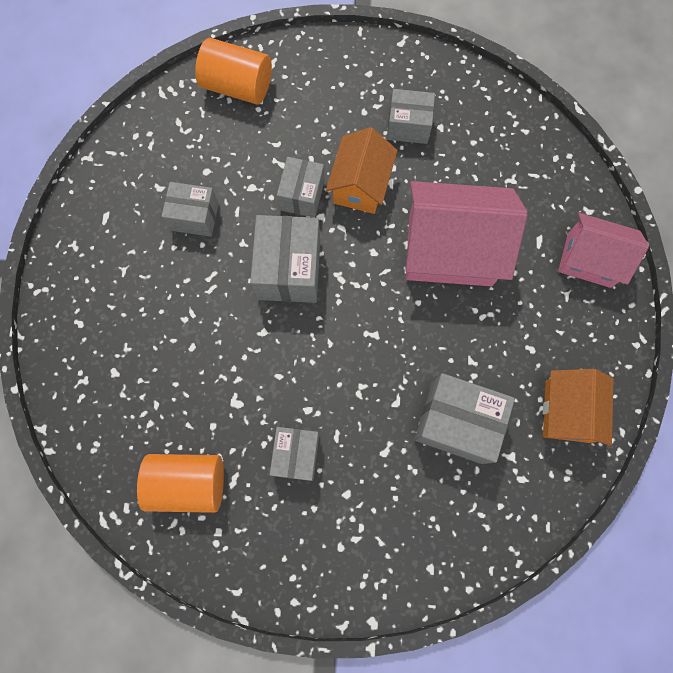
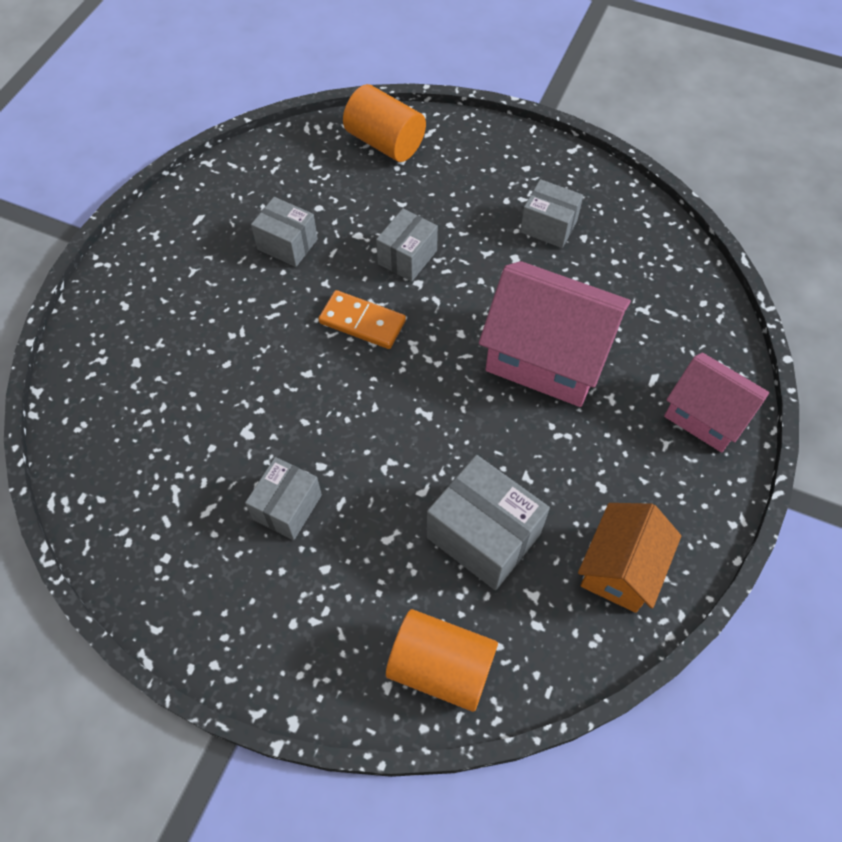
camera: 20 degrees right, 15 degrees down
(188, 482) = (158, 495): orange cylinder -> orange cylinder (441, 667)
(289, 269) = (362, 322): grey box -> orange domino
(360, 185) = (473, 266): orange house -> none

